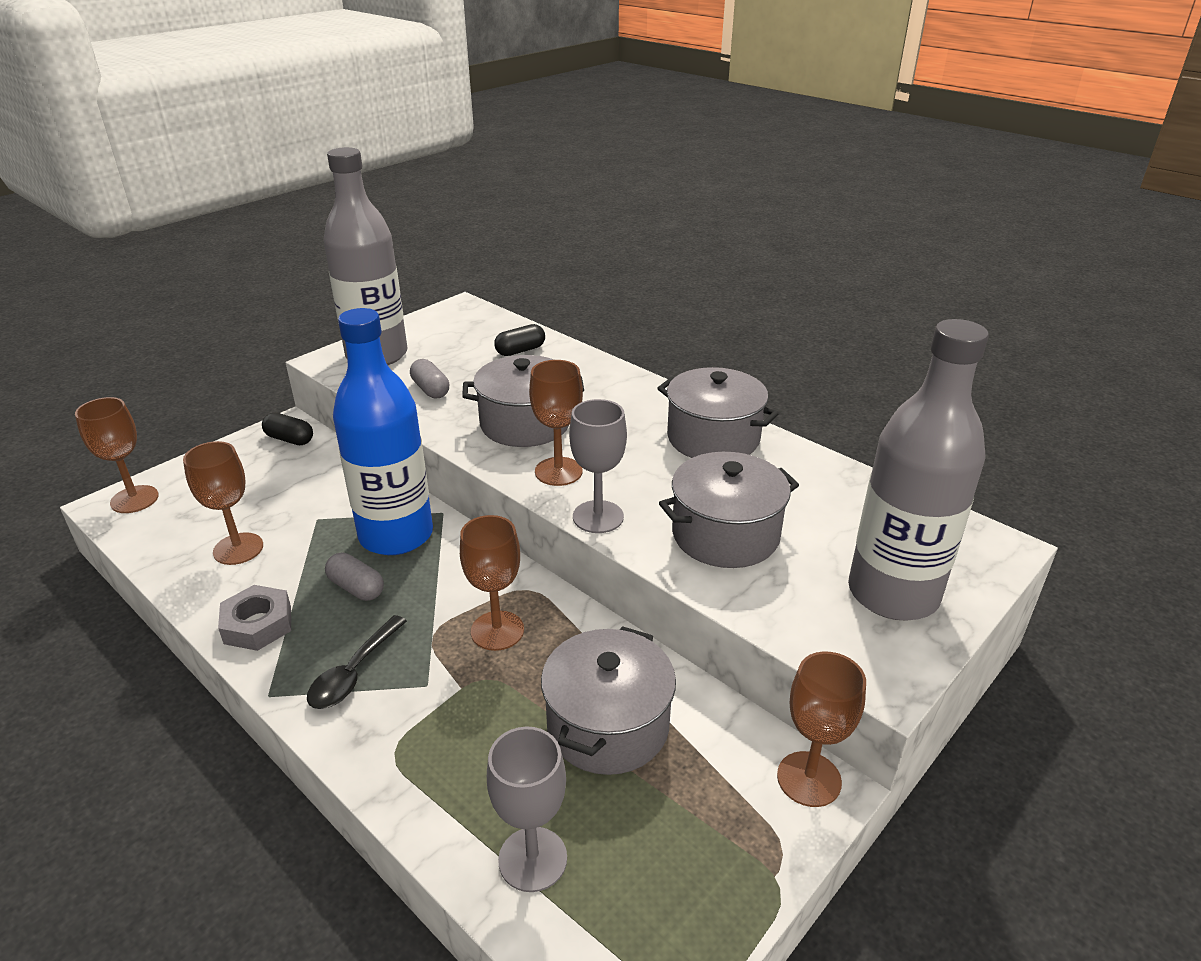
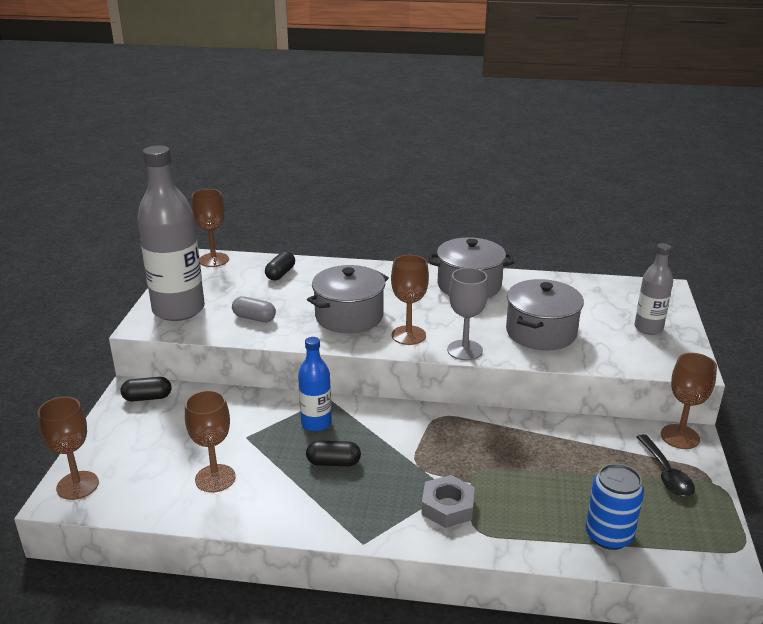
camera: 35 degrees left, 5 degrees down
(258, 624) = (298, 512): grey nut -> grey nut (447, 507)
(354, 672) = (398, 505): black spoon -> black spoon (665, 473)
(356, 588) = (333, 462): grey capsule -> black capsule
(396, 535) = (316, 423): blue bottle -> blue bottle, size x0.53
(497, 631) = (450, 445): brown goblet -> brown goblet (214, 260)
(532, 859) = (609, 535): grey goblet -> blue can
(608, 725) = (567, 460): grey pot -> none
(893, 594) = (648, 328): grey bottle -> grey bottle, size x0.53

